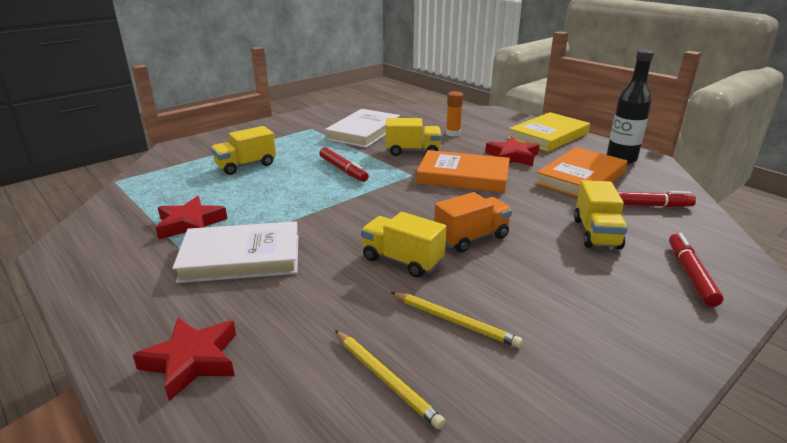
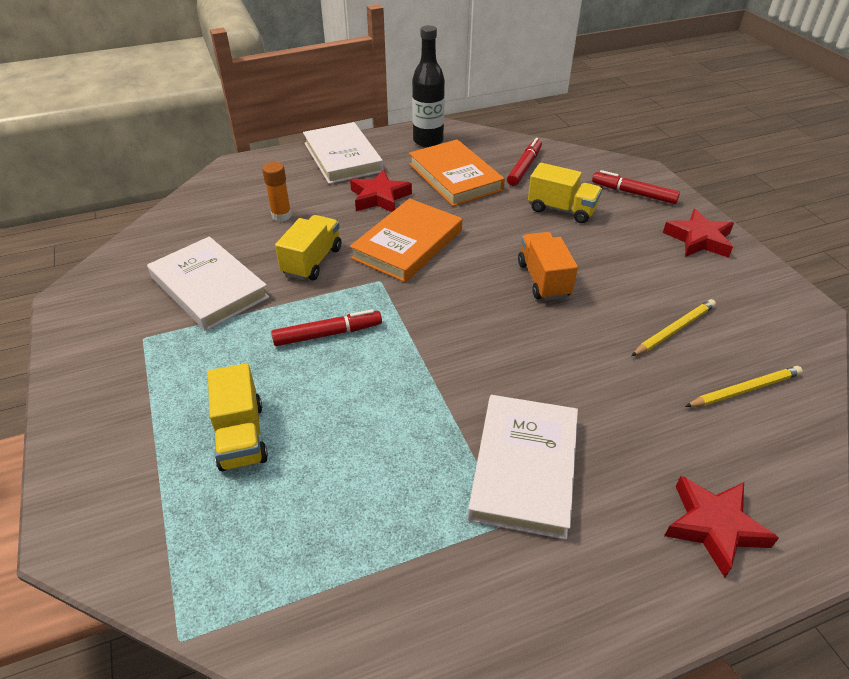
camera: 70 degrees left, 15 degrees up
(190, 224) = (413, 519): red star -> red star (699, 239)
(402, 260) = (571, 336): yellow truck -> none
(548, 136) = (343, 157): yellow book -> white book

